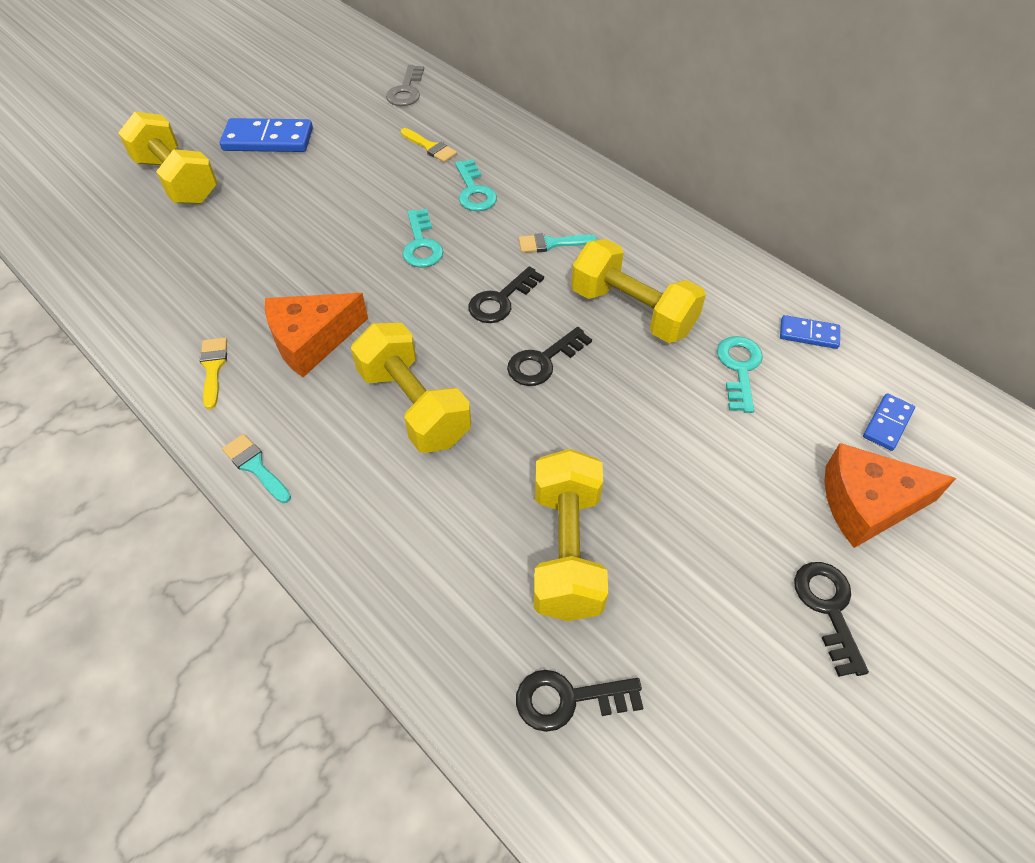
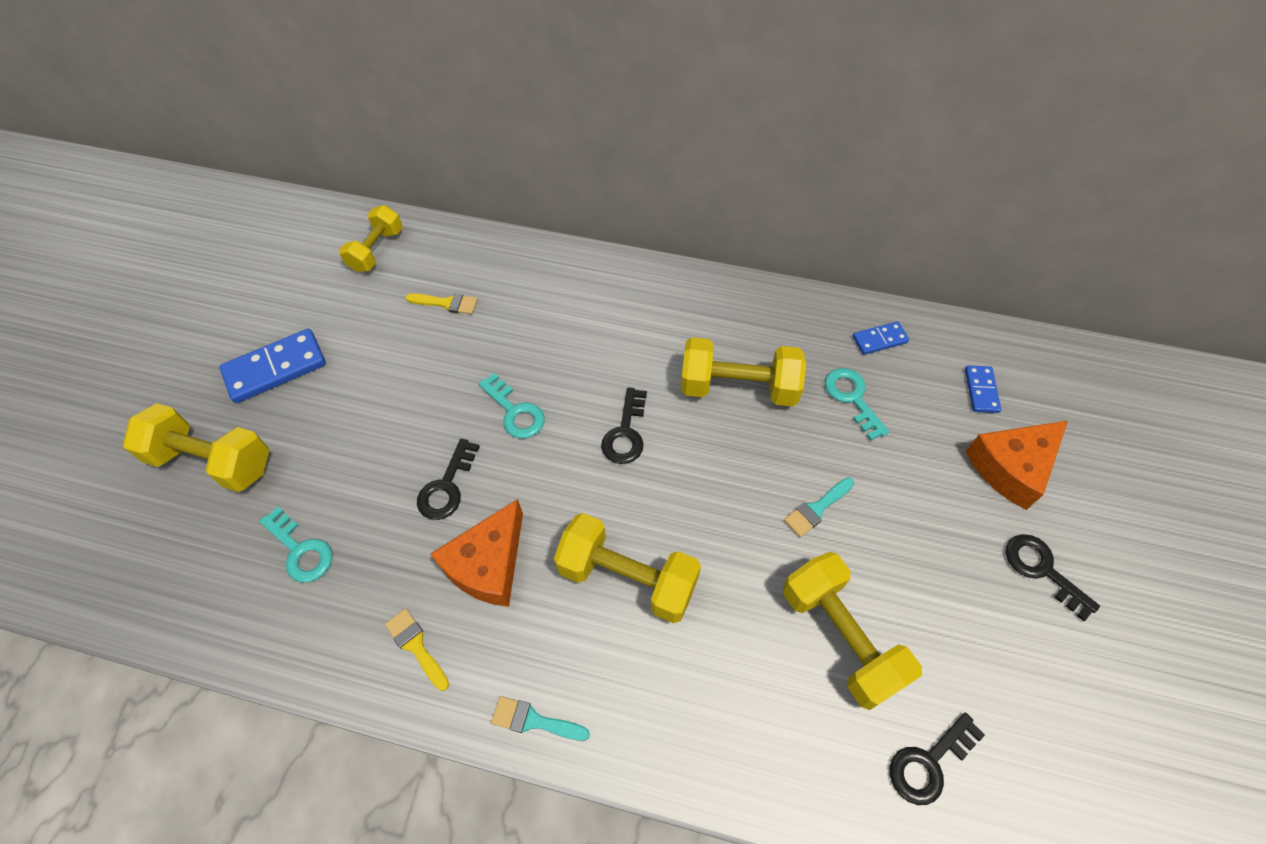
camera: 30 degrees left, 5 degrees up
(406, 91) = (376, 250): grey key -> yellow dumbbell
(474, 191) = (522, 332): turquoise key -> turquoise key (300, 550)
(543, 361) = (702, 474): black key -> black key (446, 486)
(551, 244) = (627, 354): turquoise brush -> turquoise brush (816, 509)

